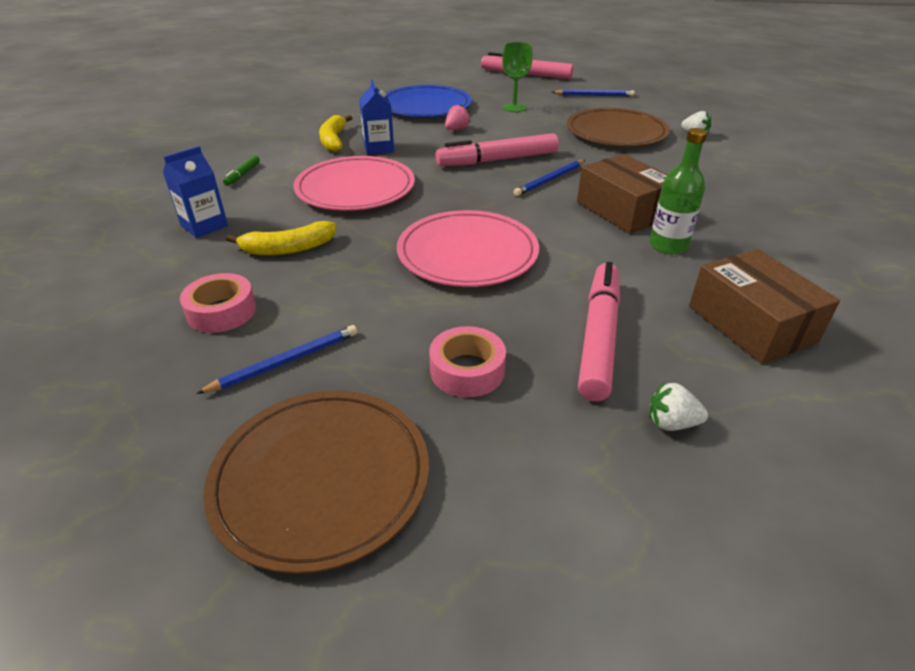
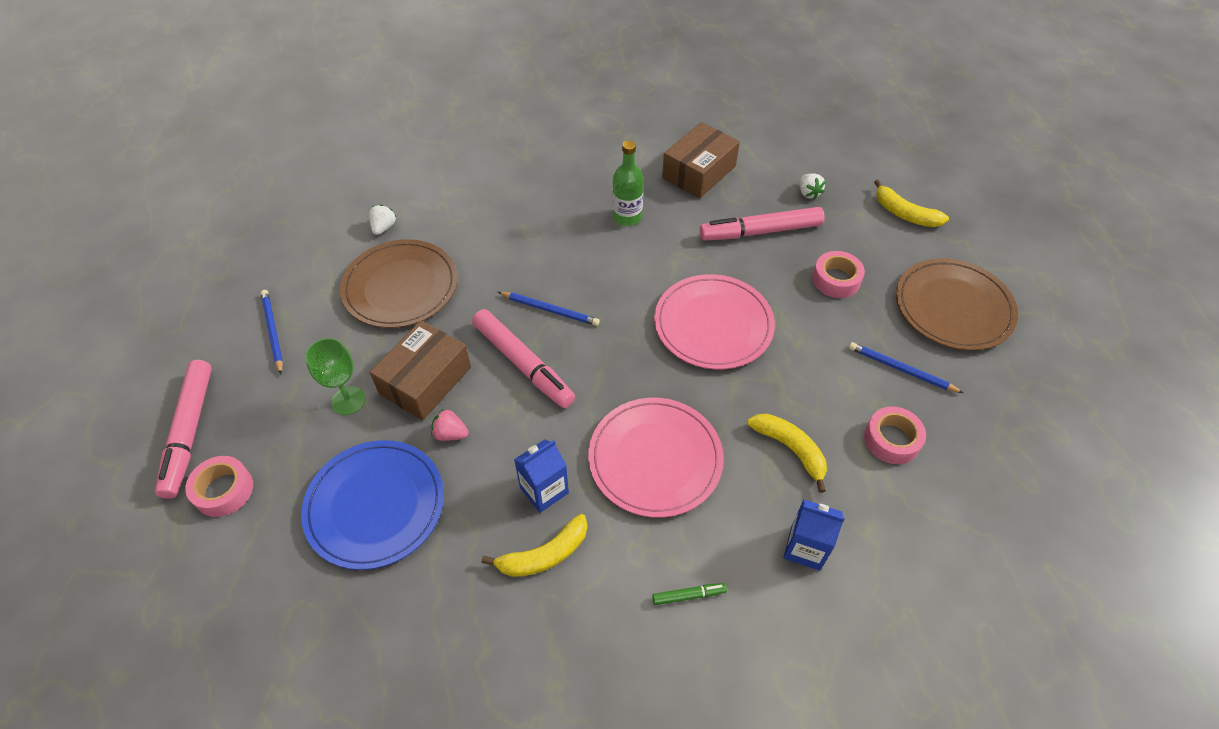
camera: 115 degrees left, 15 degrees up
(477, 78) = (224, 490): none -> pink tape
(568, 540) = (904, 214): none -> yellow banana
(623, 210) = (583, 250): brown box -> brown box (425, 380)

